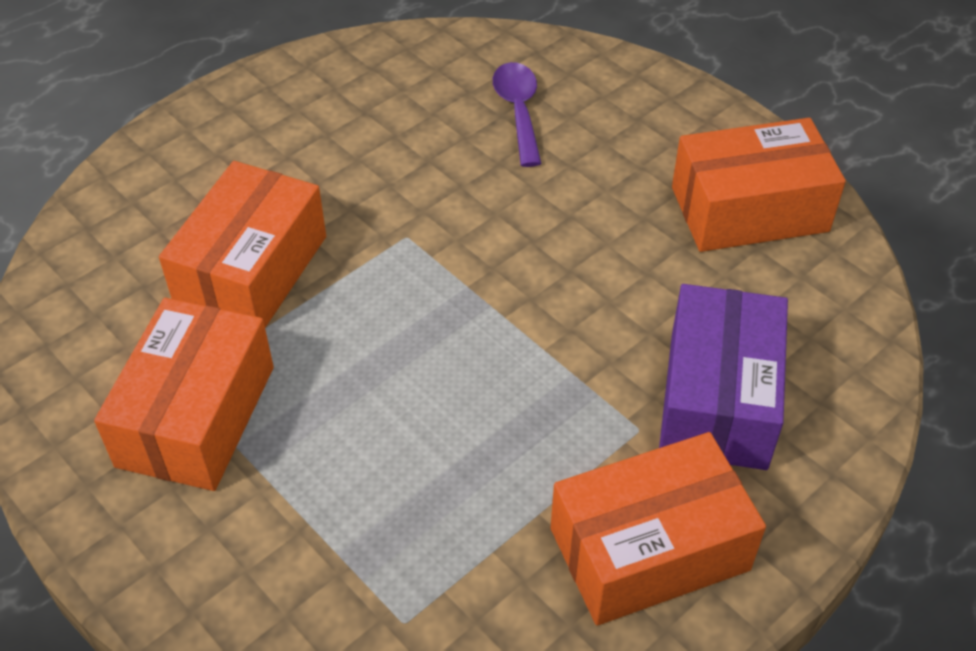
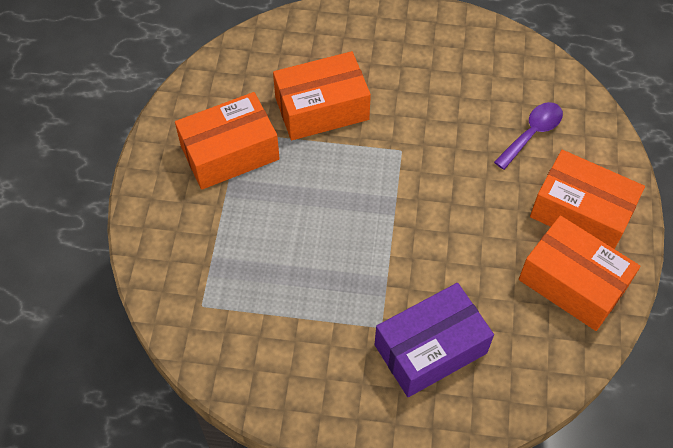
camera: 50 degrees right, 10 degrees up
(649, 549) = (318, 375): orange box -> orange box (581, 213)

